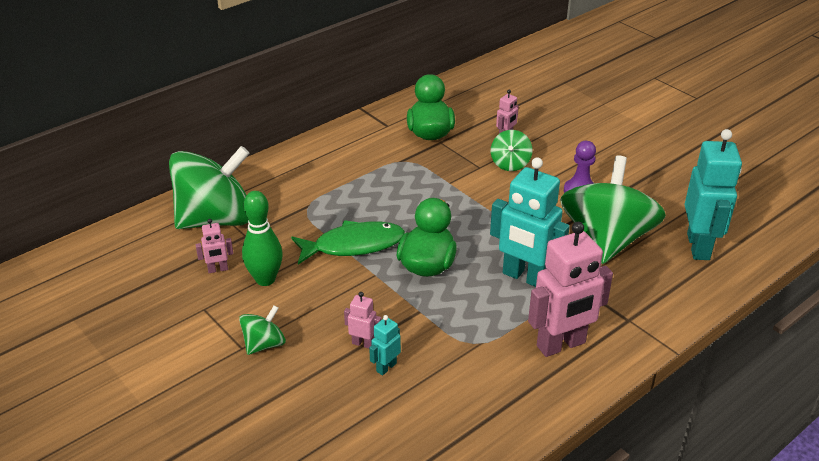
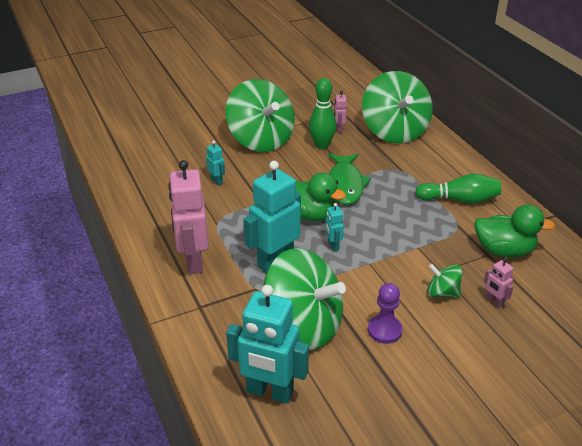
camera: 105 degrees right, 0 degrees up
(264, 344) = (261, 140): green spinning top -> green spinning top, size x2.22
(355, 162) = (459, 200): none -> green bowling pin
(363, 343) = (242, 175): pink robot -> none
(475, 239) = (333, 245): none -> turquoise robot

